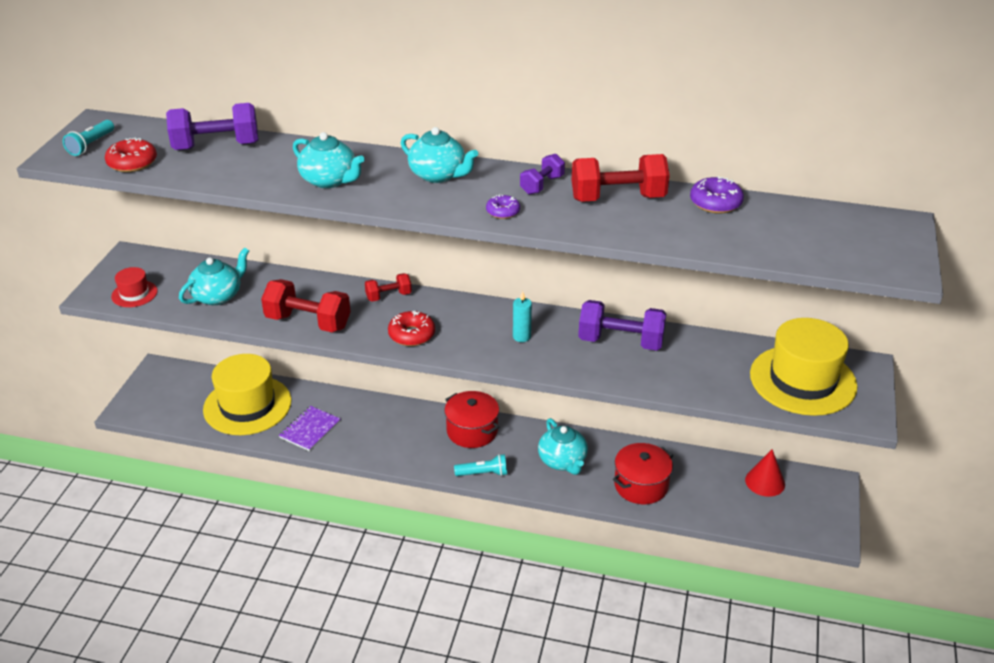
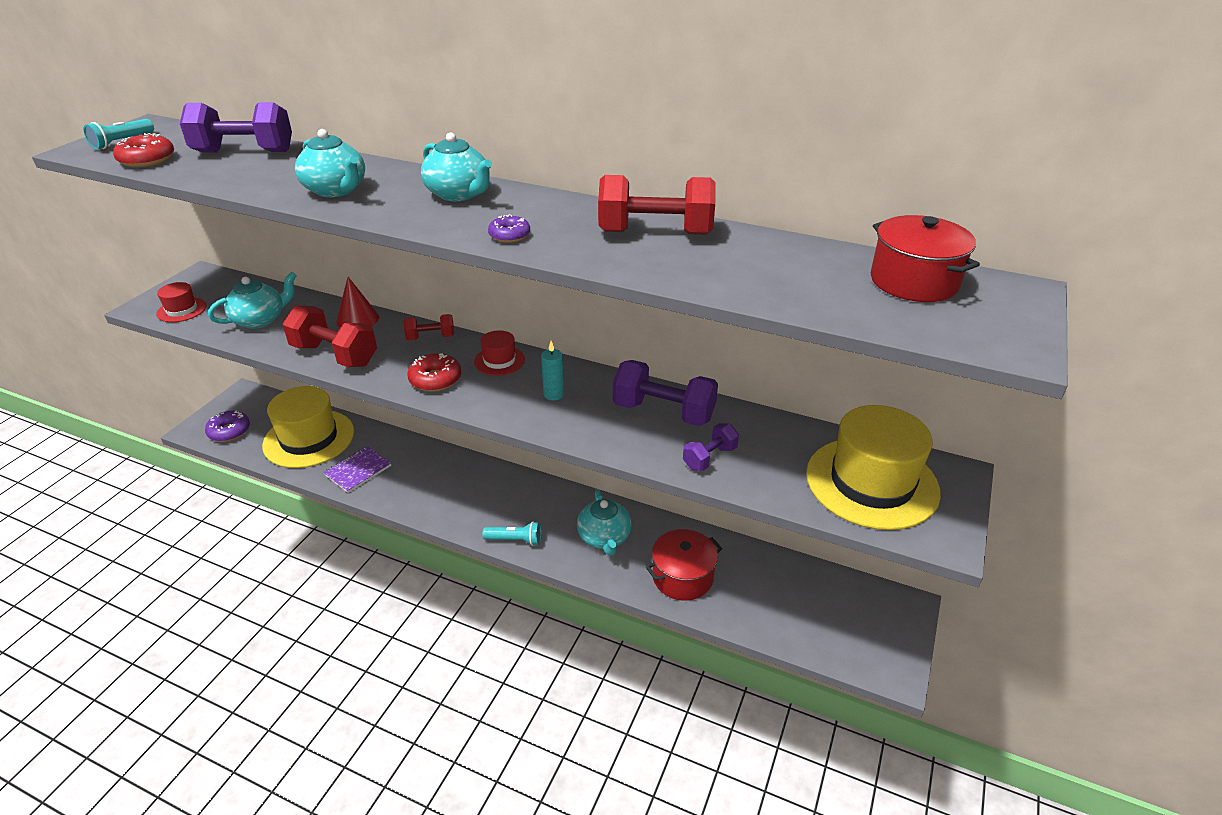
camera: 10 degrees right, 0 degrees up
(461, 311) = (499, 361): none -> red hat
(472, 431) = (520, 492): red pot -> red pot (914, 281)
(542, 185) = (571, 212): purple dumbbell -> purple dumbbell (709, 458)
(715, 203) = (775, 247): purple donut -> purple donut (229, 431)
(765, 482) = (826, 592): red cone -> red cone (357, 319)

